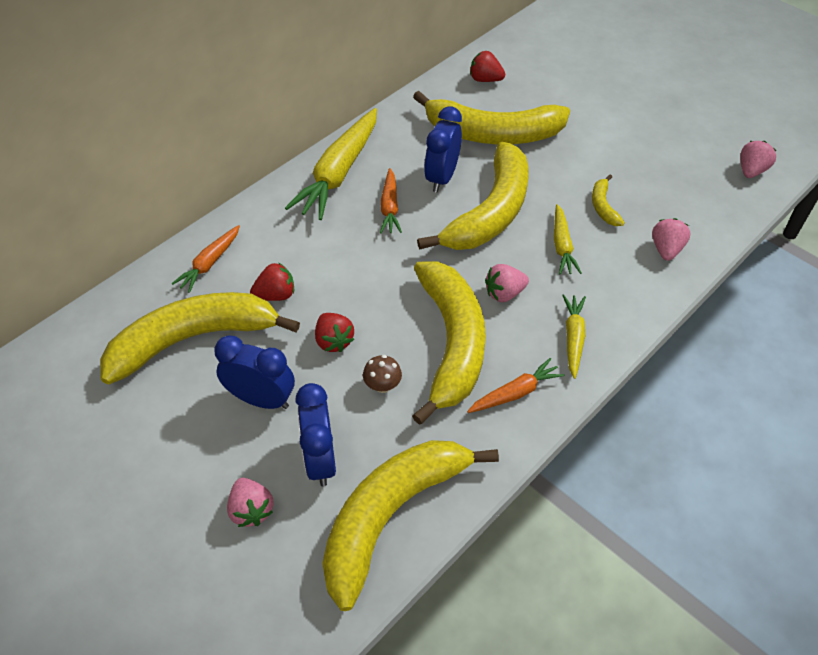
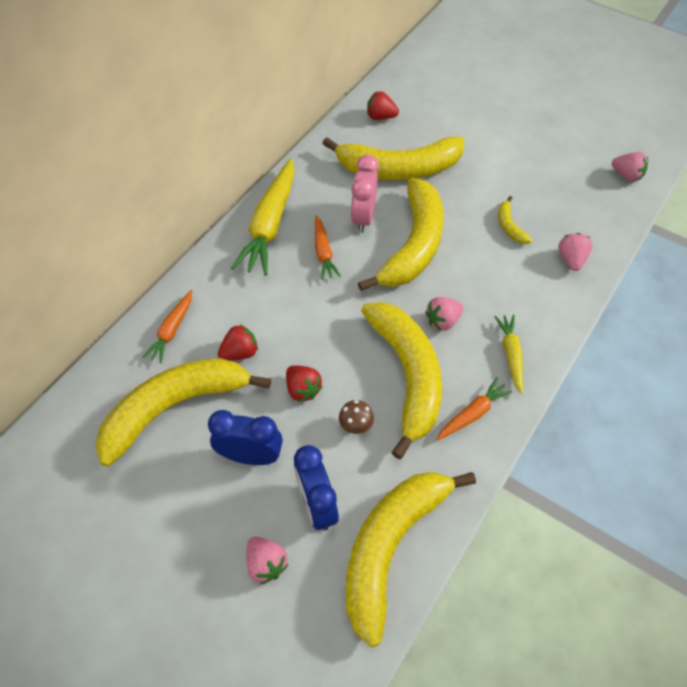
camera: 10 degrees left, 5 degrees up
(442, 178) = (363, 217): blue clock -> pink clock
(562, 245) = (482, 268): yellow carrot -> none
(751, 171) = (626, 176): pink strawberry -> pink strawberry turned 105 degrees clockwise

